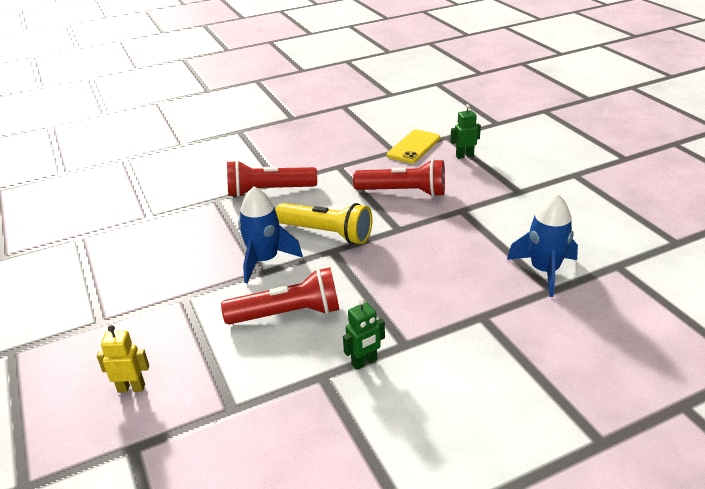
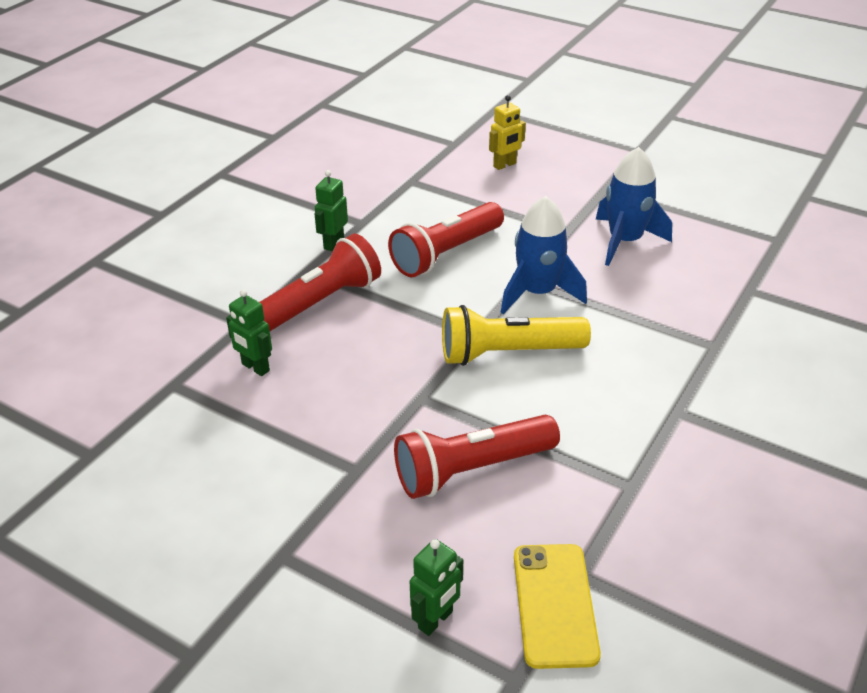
camera: 145 degrees right, 5 degrees up
(269, 191) = (667, 387): red flashlight -> red flashlight (320, 302)
(489, 280) = (255, 367): none -> green robot
(544, 271) = (190, 407): blue rocket -> blue rocket (625, 241)

